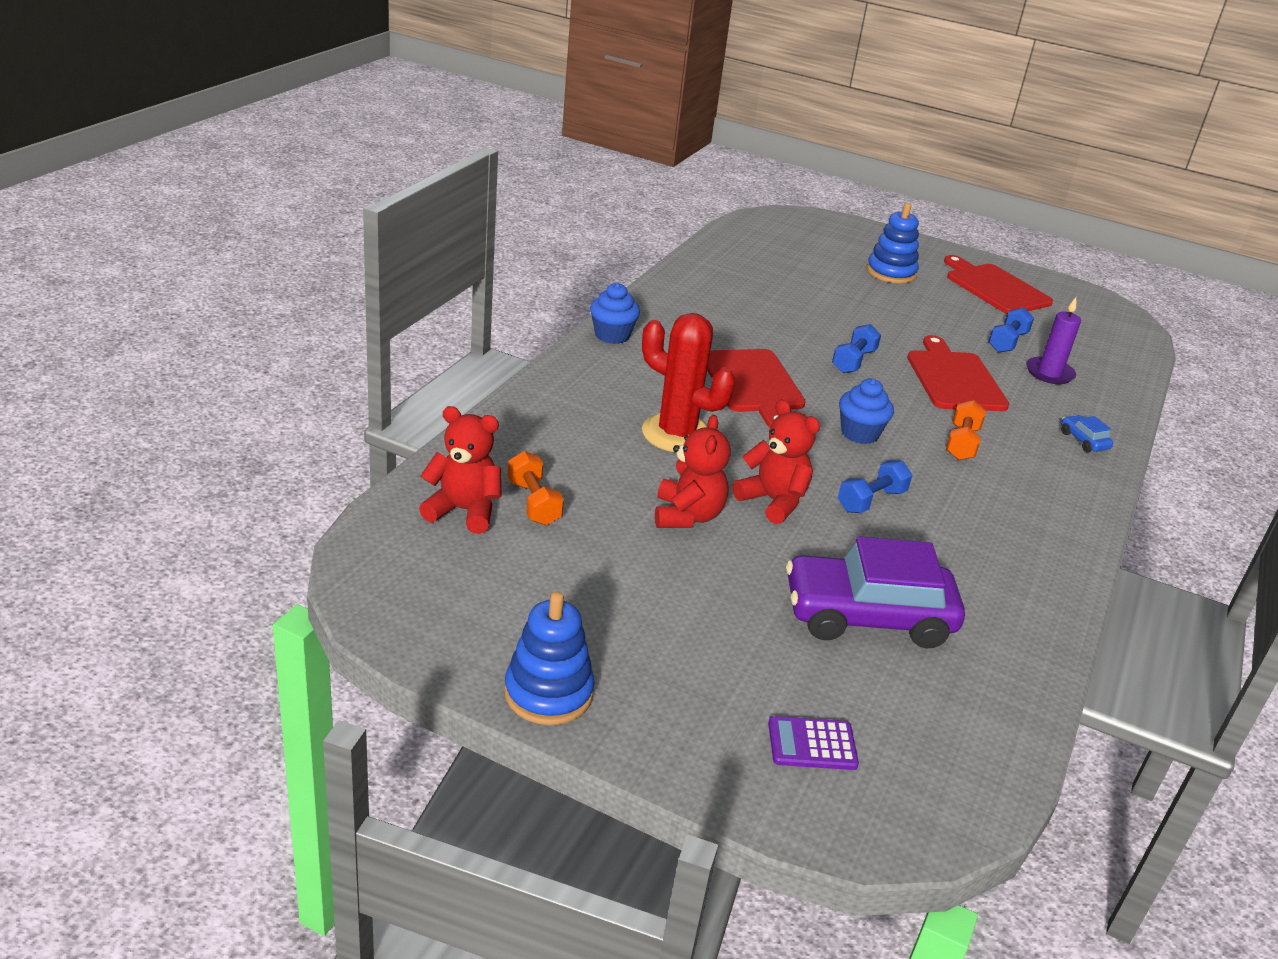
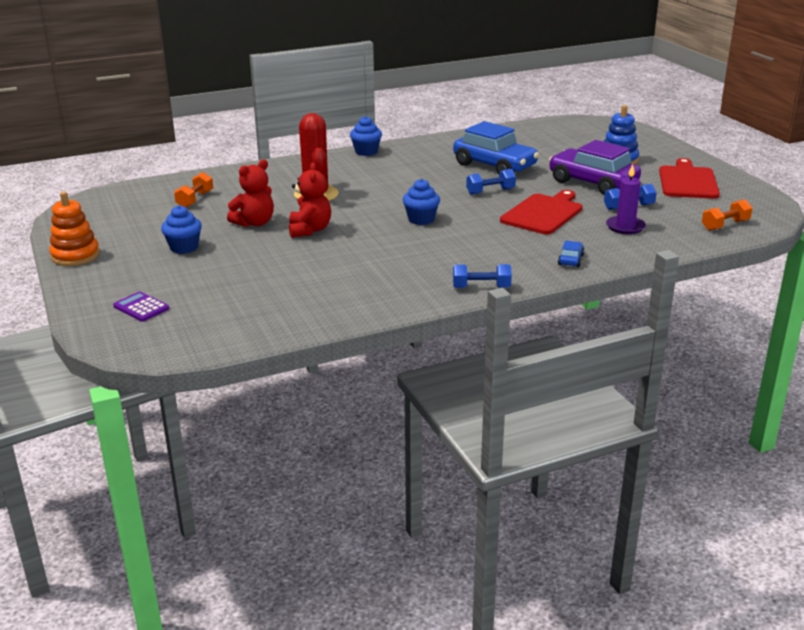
camera: 45 degrees right, 5 degrees down
(464, 511) = (160, 194): red teddy bear -> none
(548, 693) = (75, 256): blue stacking toy -> orange stacking toy
(675, 602) = (184, 247): none -> blue cupcake
(753, 384) = (403, 186): red cutting board -> none
(791, 317) = (494, 166): none -> blue car
(867, 616) = (262, 281): purple car -> purple car (592, 183)
(871, 501) = (364, 244): blue dumbbell -> blue dumbbell (481, 287)
(962, 443) = (478, 239): orange dumbbell -> orange dumbbell (725, 225)

